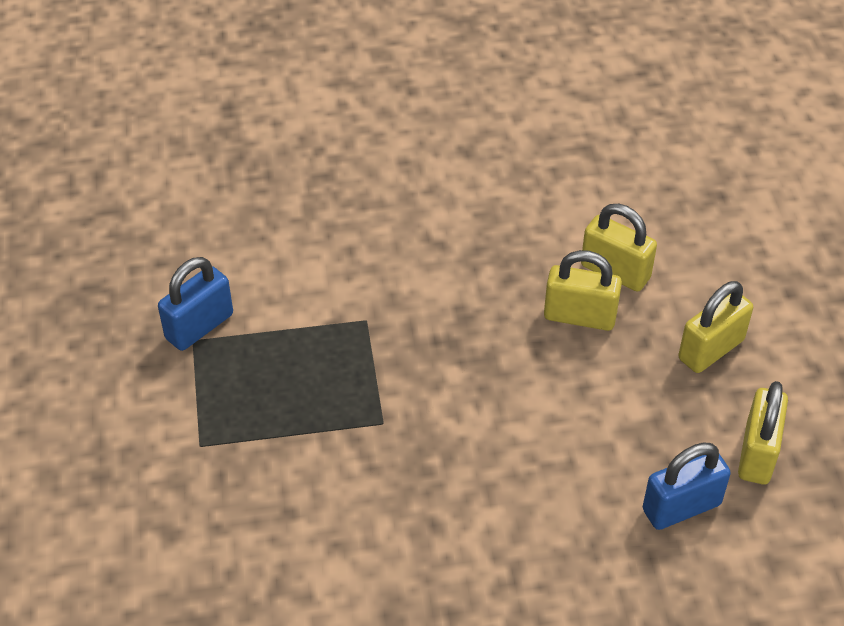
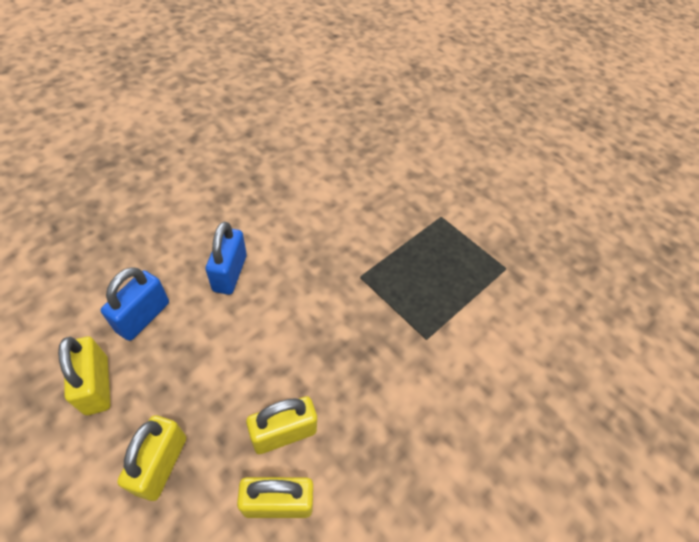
camera: 140 degrees right, 5 degrees up
(199, 326) = (512, 278): blue padlock -> blue padlock (230, 273)

